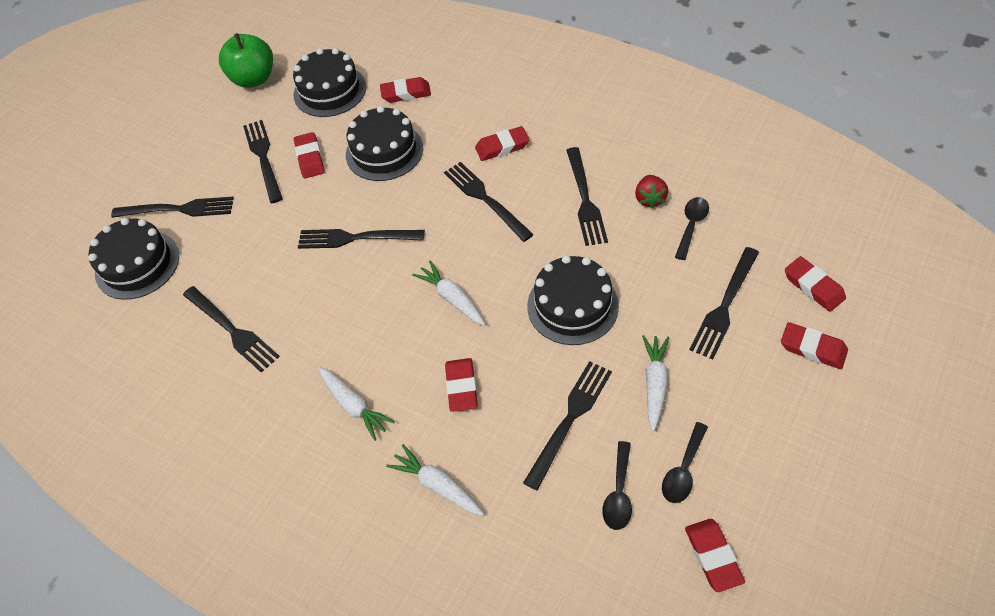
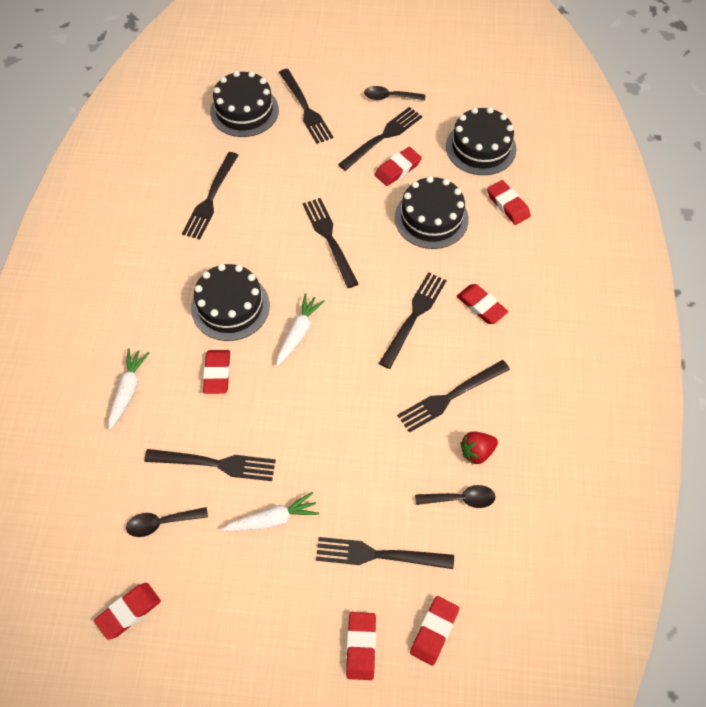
camera: 60 degrees right, 5 degrees up
(254, 79) = (465, 88): green apple -> none
(354, 405) = (175, 307): white carrot -> none
(461, 387) = (217, 373): red eraser -> red eraser turned 60 degrees counterclockwise
(572, 306) = (327, 427): black cake -> black cake (230, 306)
(683, 470) = (198, 567): black spoon -> black spoon (389, 97)

